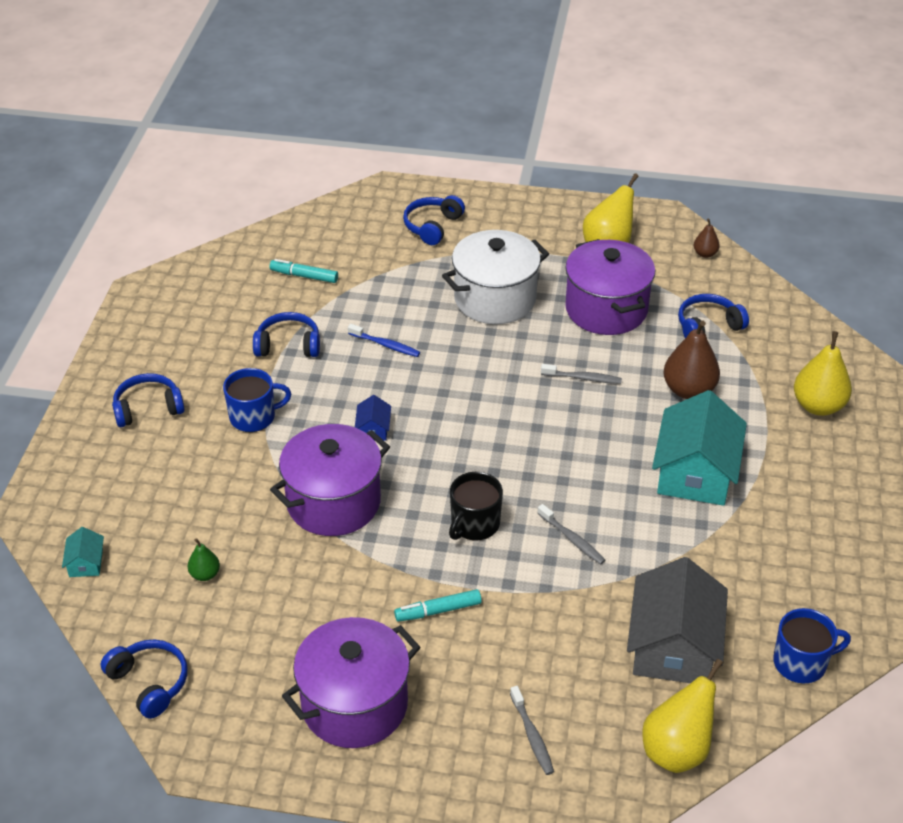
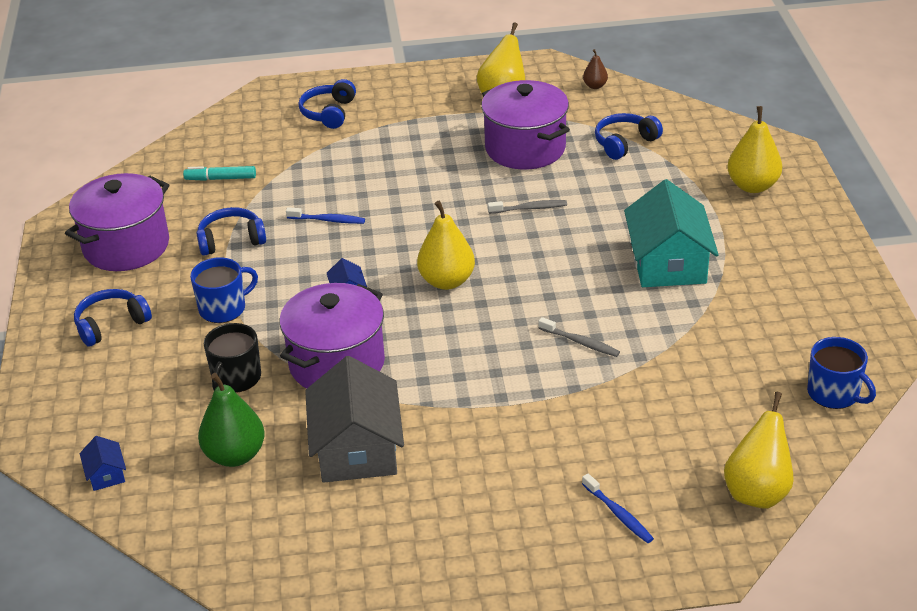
camera: 15 degrees left, 5 degrees down
(86, 563) = (106, 474): turquoise house -> blue house
(149, 683) = (220, 564): blue headphones -> none
(205, 574) = (235, 455): green pear -> green pear, size x1.96
(354, 705) = (436, 531): purple pot -> purple pot (126, 246)
(438, 610) = (481, 431): turquoise marker -> none
(471, 439) = (447, 281): none -> yellow pear
(474, 524) = (482, 351): black mug -> black mug (236, 378)
(495, 299) = (416, 161): white pot -> none
(532, 735) = (618, 514): grey toothbrush -> blue toothbrush
(673, 646) = (714, 408): grey house -> grey house (357, 448)
(688, 390) = (631, 198): brown pear -> none
(801, 663) = (834, 393): blue mug -> blue mug turned 75 degrees clockwise

